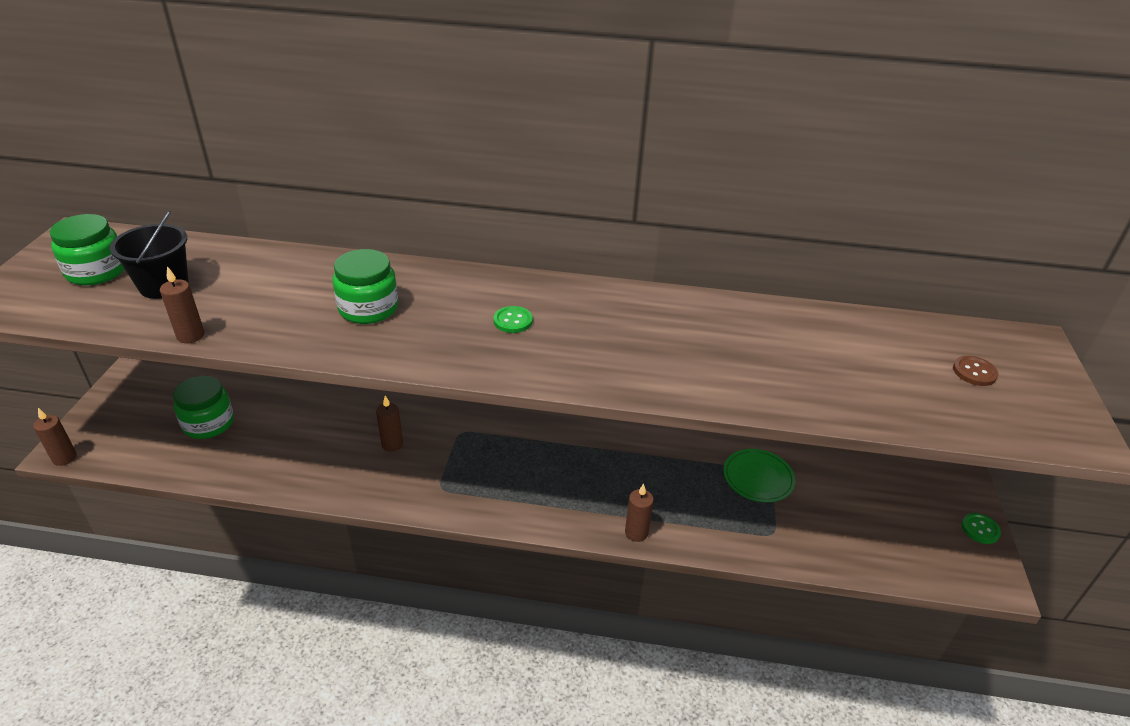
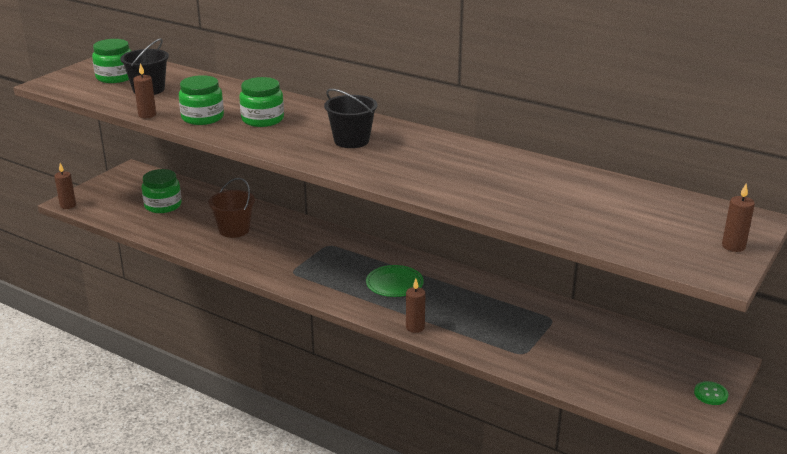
camera: 25 degrees right, 10 degrees down
(279, 323) = (202, 117): none -> green jar
(328, 439) = (234, 230): none -> brown bucket
(392, 444) = (275, 241): brown candle -> brown candle (733, 246)
(513, 321) = (351, 140): green button -> black bucket
(758, 477) = (540, 320): green plate -> green plate (394, 283)
(974, 372) = (676, 225): brown button -> none

